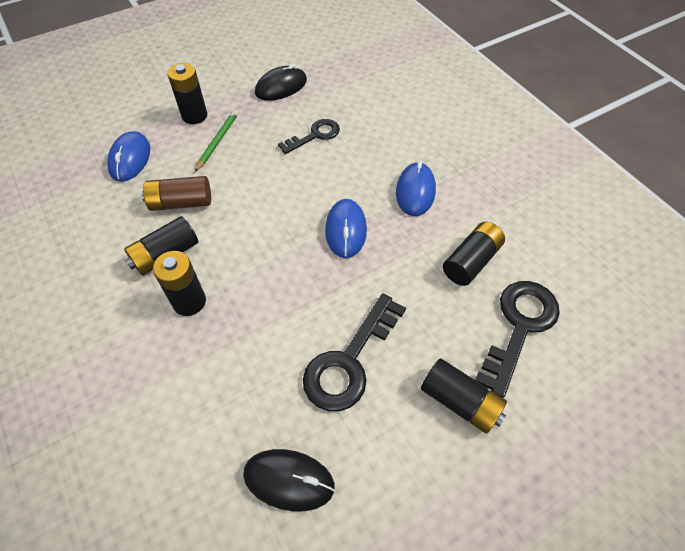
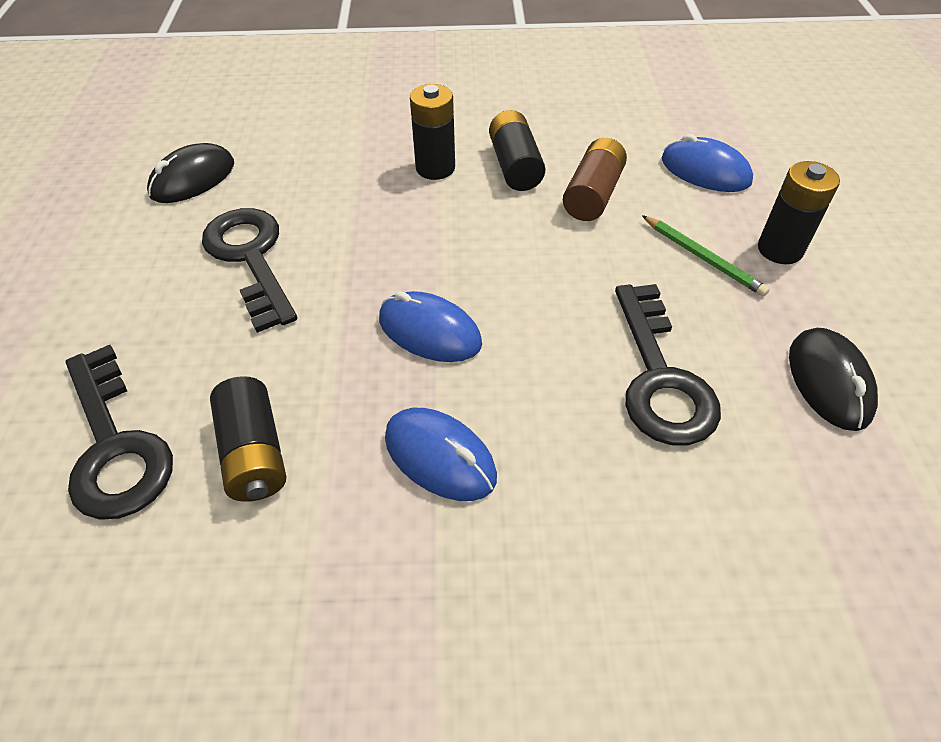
camera: 120 degrees right, 5 degrees down
(315, 135) = (660, 377): black key -> black key, size x1.58
(460, 401) = (112, 327): black battery -> none

